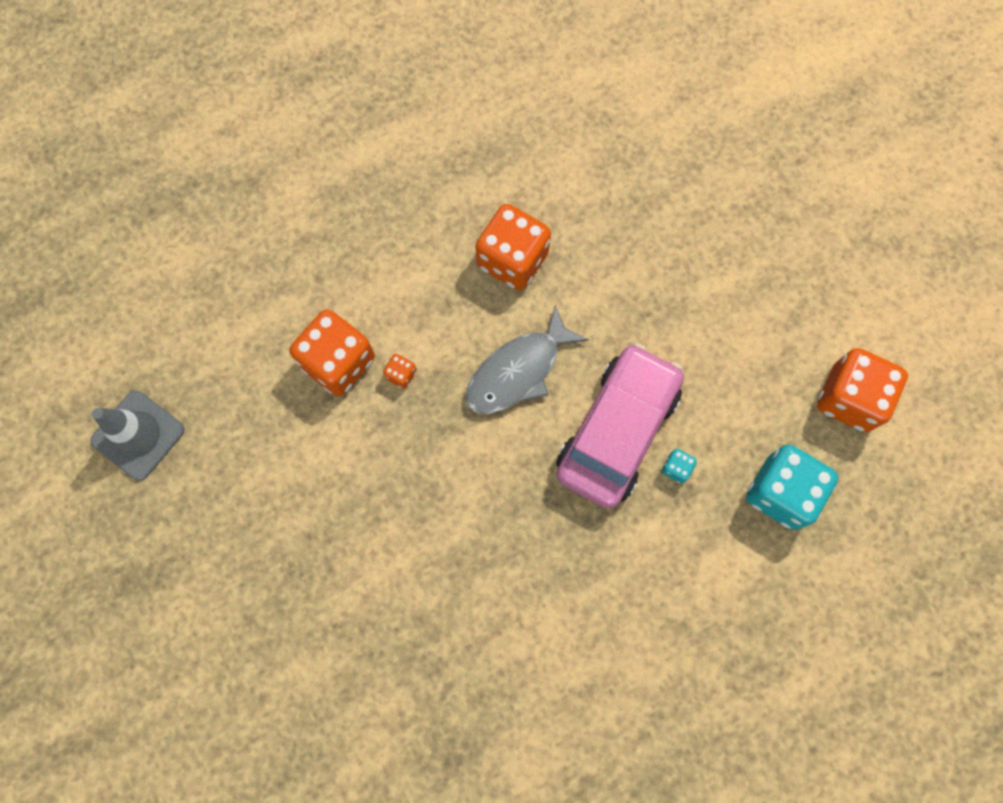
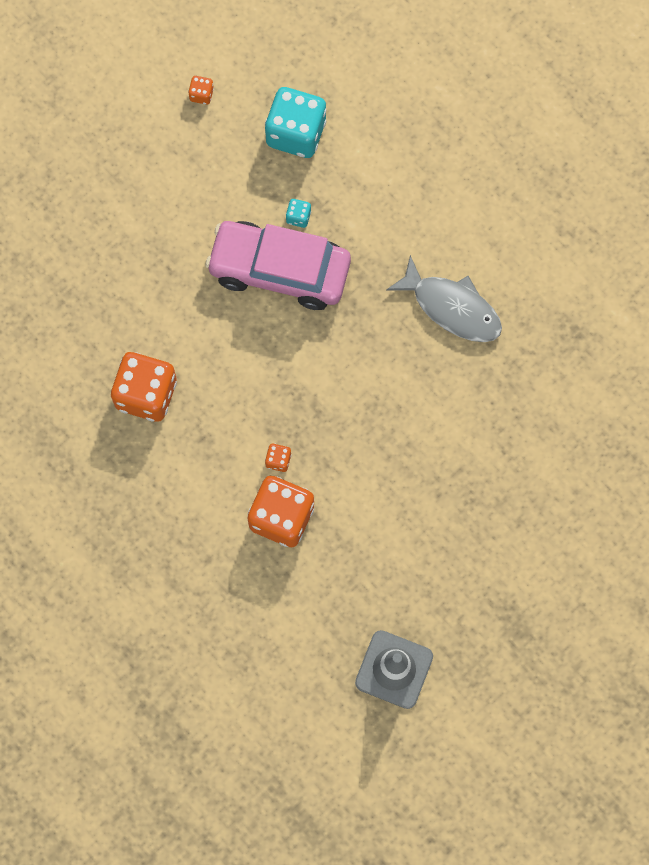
camera: 105 degrees left, 0 degrees up
(518, 371) = (248, 363): grey fish -> grey fish (452, 307)
(849, 398) = (201, 94): orange dice -> orange dice, size x0.42

